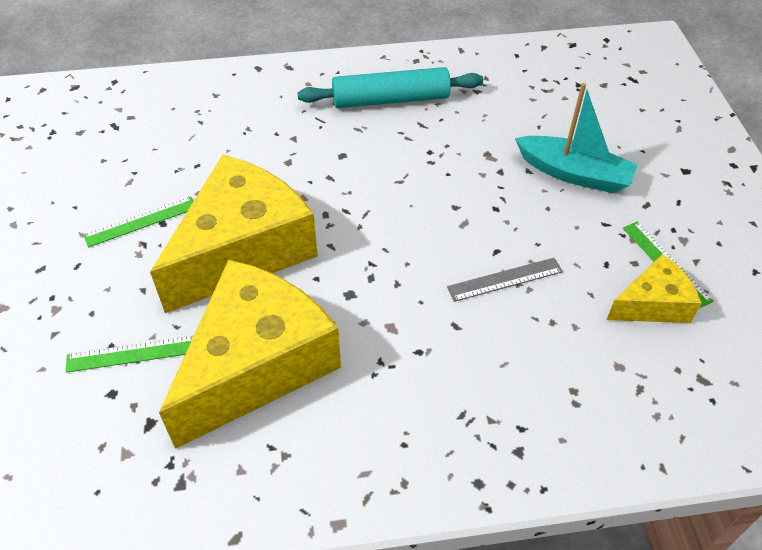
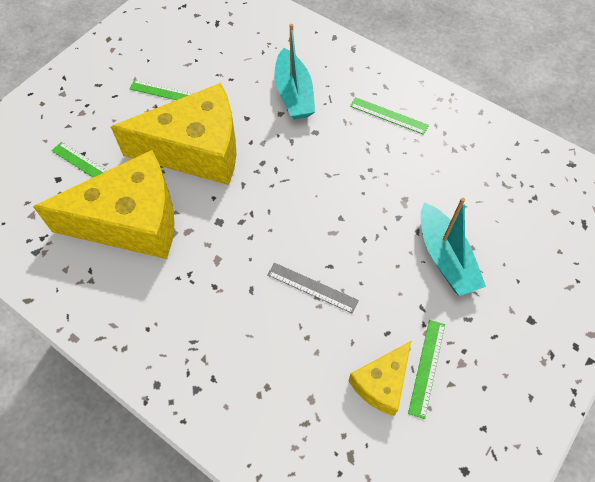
camera: 45 degrees right, 10 degrees up
(280, 137) = (294, 94): none -> turquoise boat
(391, 100) = (388, 116): turquoise rolling pin -> green ruler
(652, 304) = (382, 383): yellow cheese -> yellow cheese turned 105 degrees clockwise

